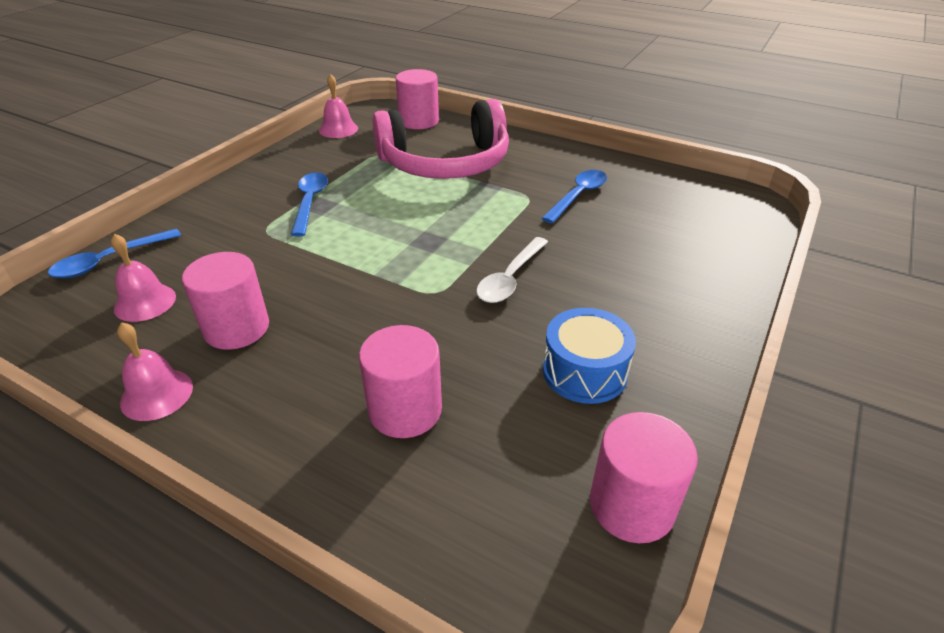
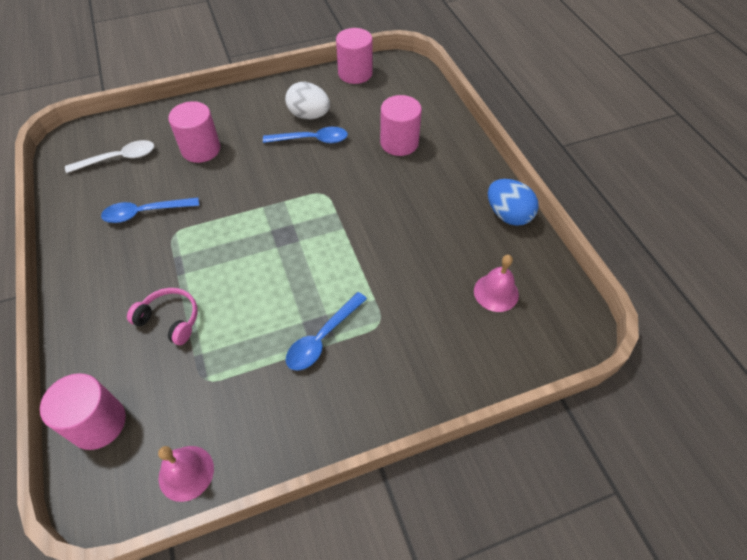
camera: 140 degrees left, 15 degrees up
(109, 261) = (511, 361): blue spoon -> blue spoon (312, 140)
(157, 394) = (508, 215): pink bell -> blue egg
(236, 328) = (449, 235): pink cylinder -> pink cylinder (201, 149)
(445, 163) = (170, 319): pink headphones -> pink headphones, size x0.44
(510, 279) = (276, 177): white spoon -> white spoon (119, 158)
(584, 371) = (309, 115): blue drum -> white egg

